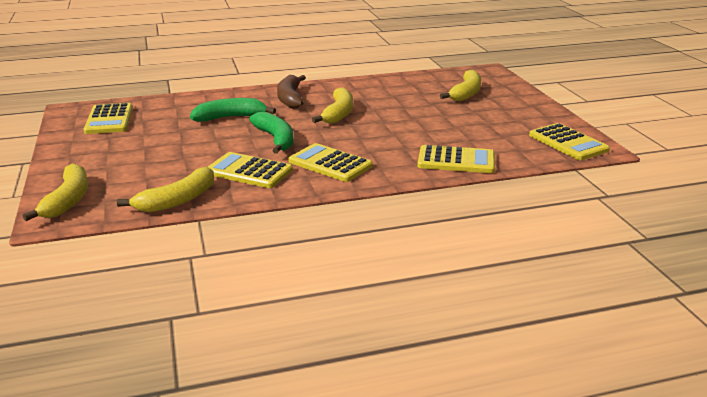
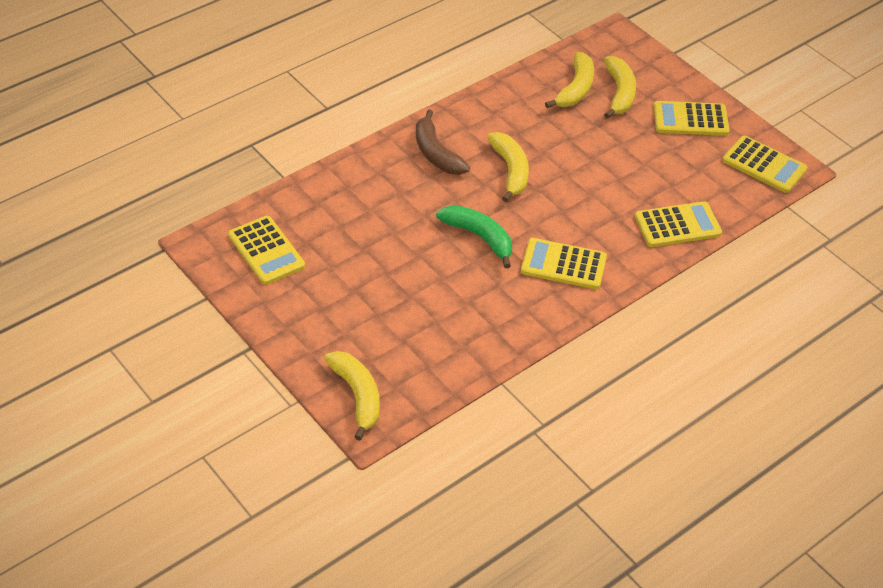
camera: 25 degrees left, 20 degrees up
(177, 200) = (463, 364): yellow banana -> yellow banana (575, 89)
(230, 117) = (399, 210): green banana -> none
(249, 171) = (494, 300): yellow calculator -> yellow calculator (690, 119)

